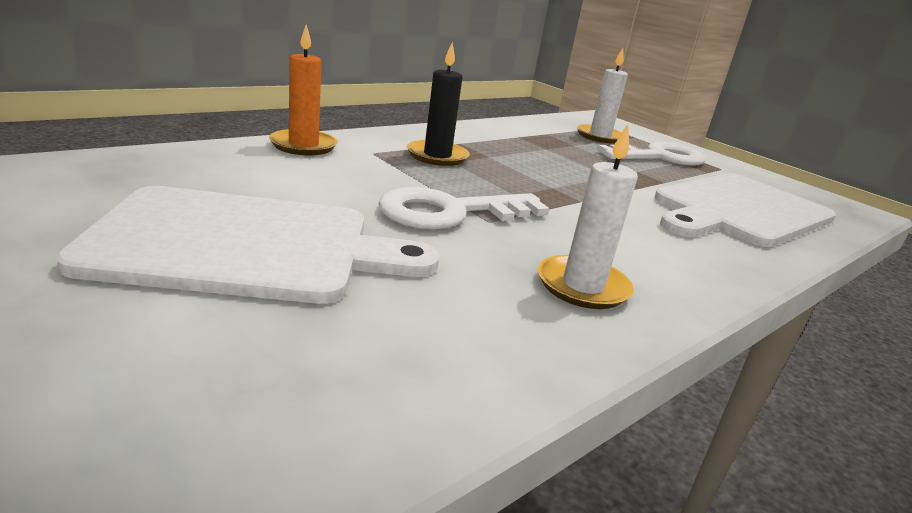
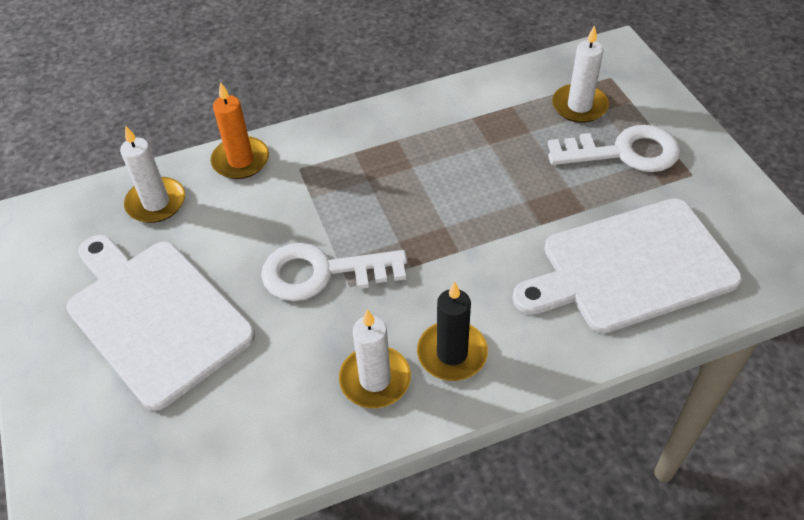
camera: 25 degrees right, 25 degrees up
(208, 165) = (156, 203): none -> white candle
(245, 245) = (155, 316): white cutting board -> white cutting board turned 150 degrees counterclockwise
(437, 156) = (358, 171): black candle -> black candle (452, 353)

